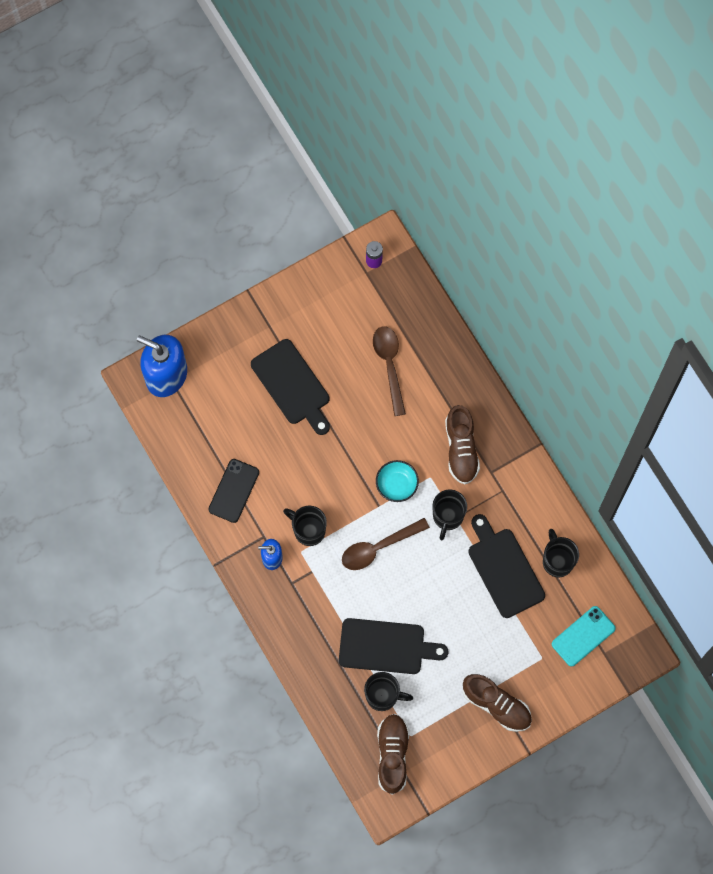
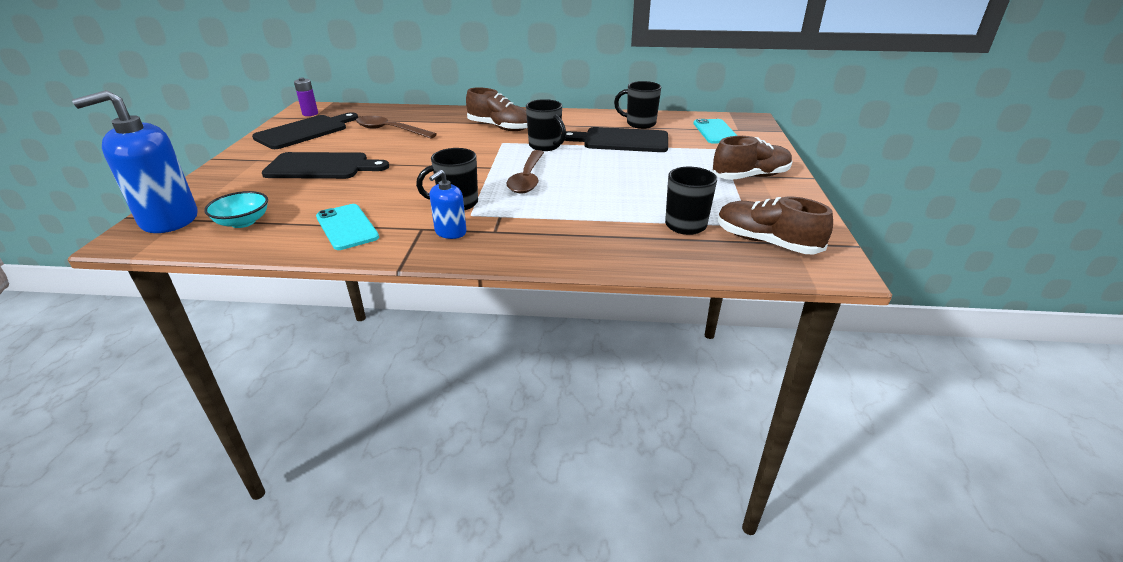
camera: 55 degrees left, 40 degrees down
(233, 490) = (347, 227): black phone -> turquoise phone
(386, 647) = (632, 206): black cutting board -> black cutting board (305, 131)
(396, 484) = (485, 155): turquoise bowl -> turquoise bowl (243, 222)

